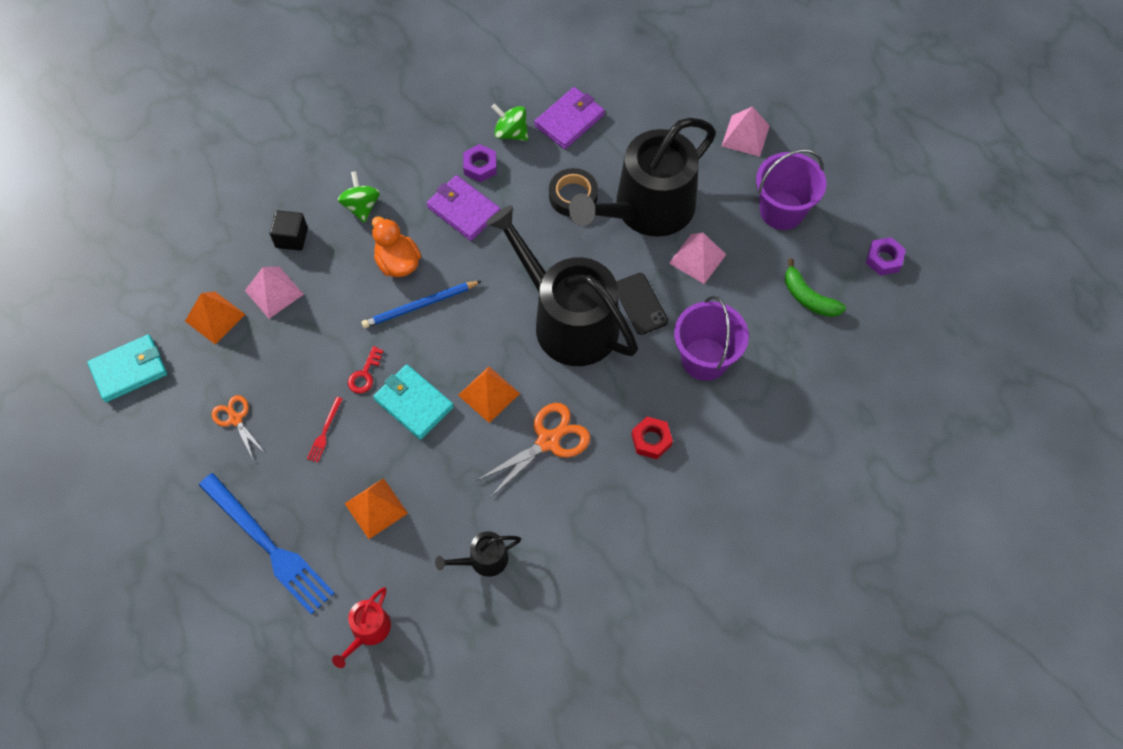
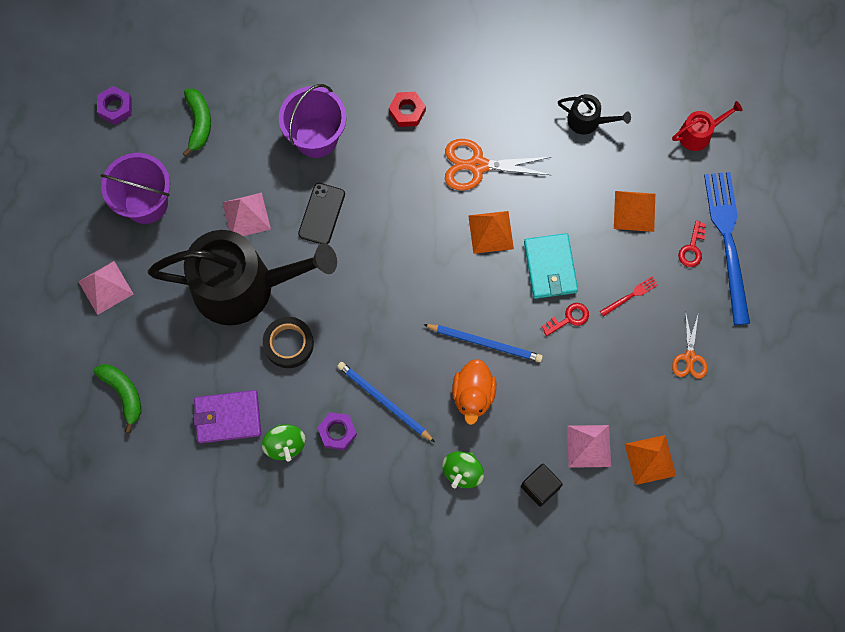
camera: 140 degrees left, 10 degrees up
(129, 370) = (745, 464): turquoise wallet -> none
(298, 514) = (692, 248): none -> red key
(463, 210) = (384, 401): purple wallet -> blue pencil
(568, 320) = (385, 243): black watering can -> none
(658, 83) = (123, 393): none -> green banana

